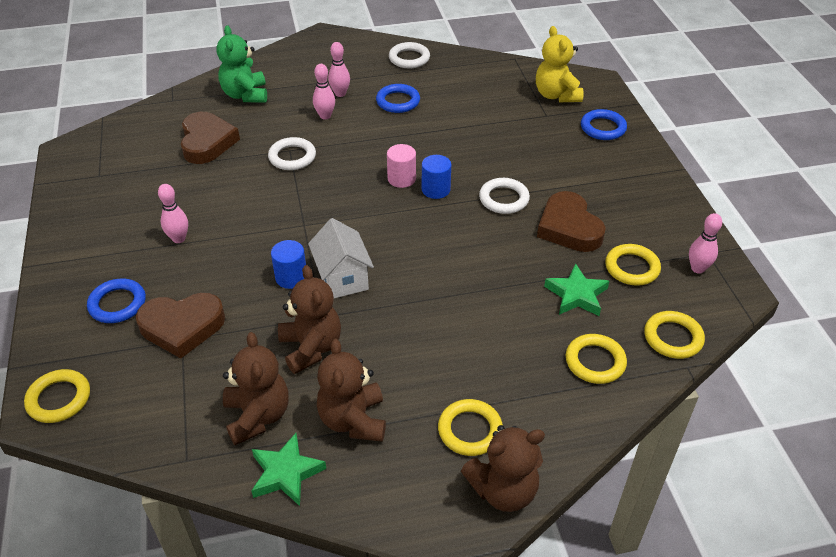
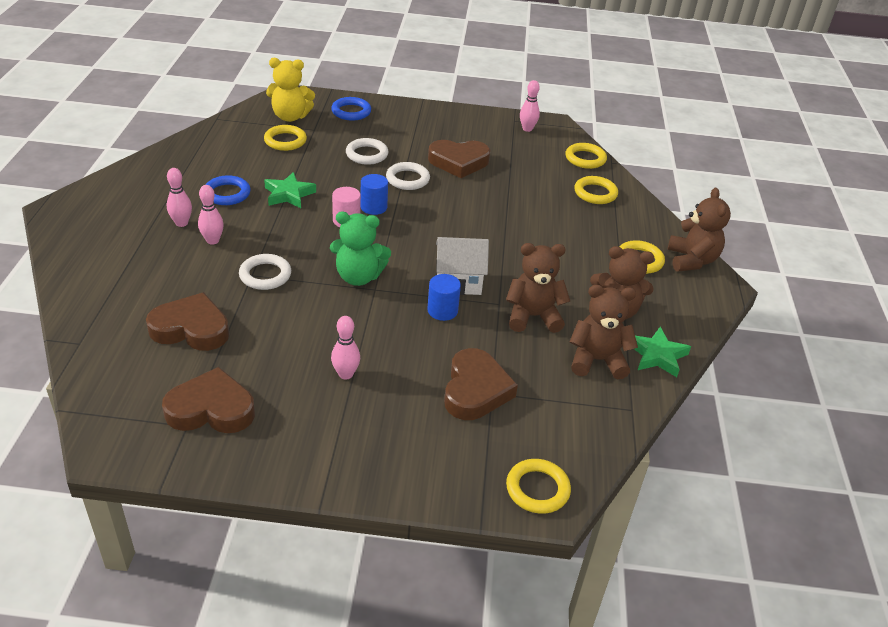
camera: 75 degrees left, 5 degrees down
(117, 304) = (422, 432): blue ring -> none
(118, 181) = (211, 409): none -> brown heart
(245, 95) = (123, 285): green teddy bear -> green teddy bear (358, 277)
(409, 58) = (159, 169): white ring -> white ring (367, 154)
(576, 295) = (530, 181): green star -> green star (289, 194)
(632, 268) = (514, 151): yellow ring -> yellow ring (285, 141)

